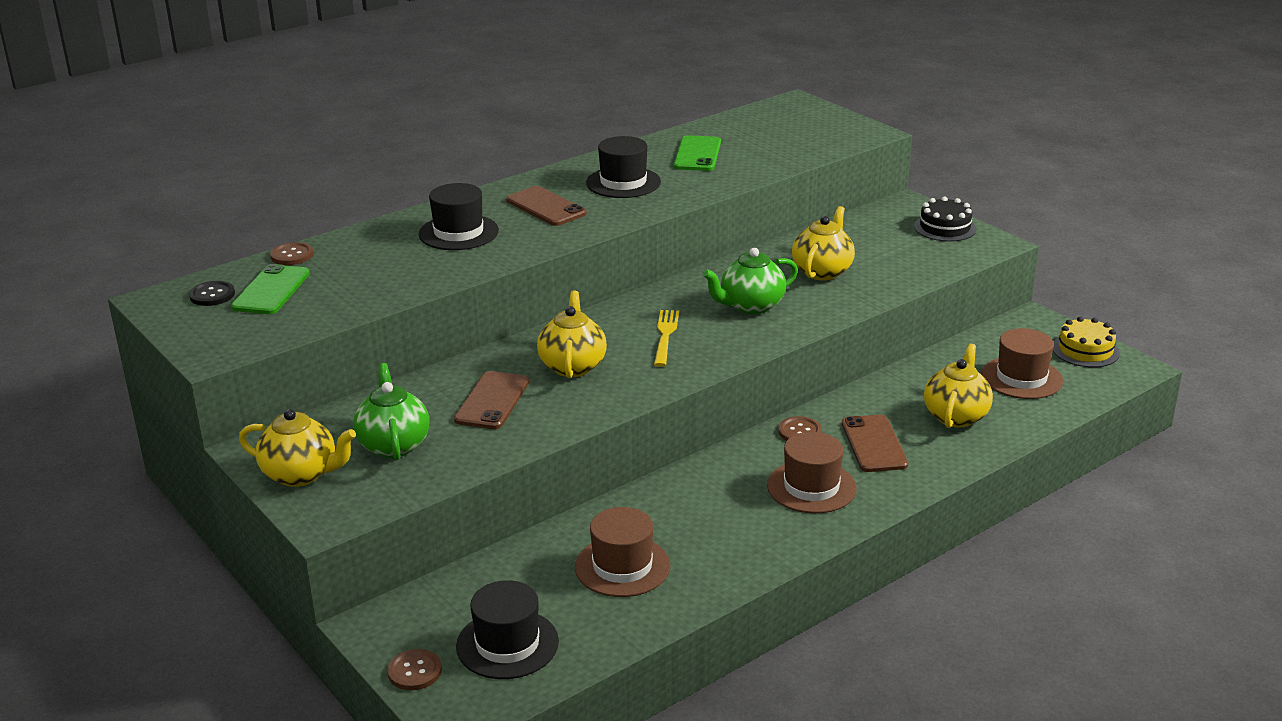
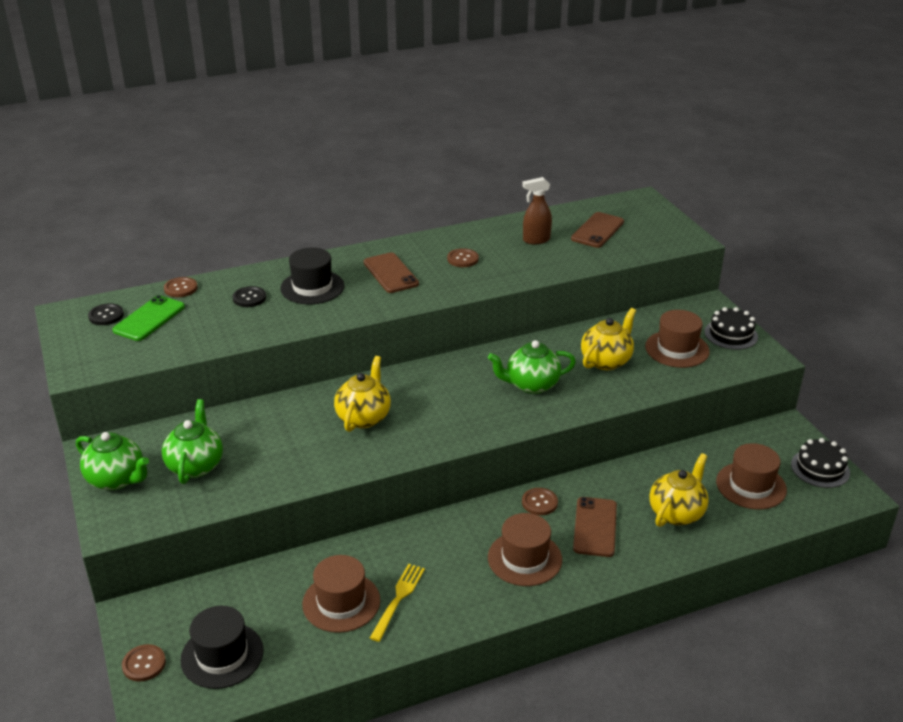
camera: 15 degrees right, 5 degrees up
(301, 474) = (117, 479): yellow teapot -> green teapot
(386, 253) = (249, 298): none -> black button
(492, 401) = (287, 439): brown phone -> brown phone (597, 230)
(623, 182) = (463, 259): black hat -> brown button
(665, 335) = (449, 401): yellow fork -> yellow fork (398, 599)
(697, 154) = (536, 240): green phone -> brown spray bottle
(894, 249) = (677, 349): none -> brown hat
(1085, 350) = (820, 468): yellow cake -> black cake

